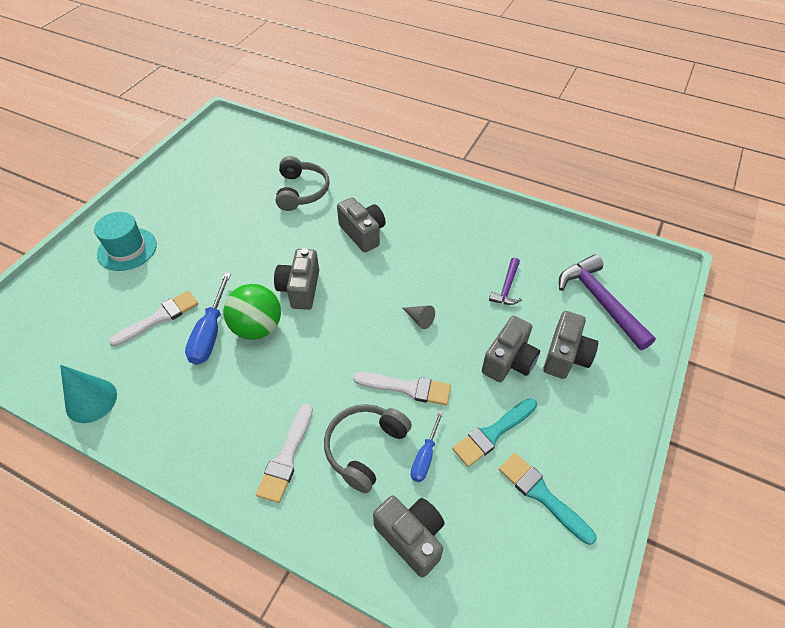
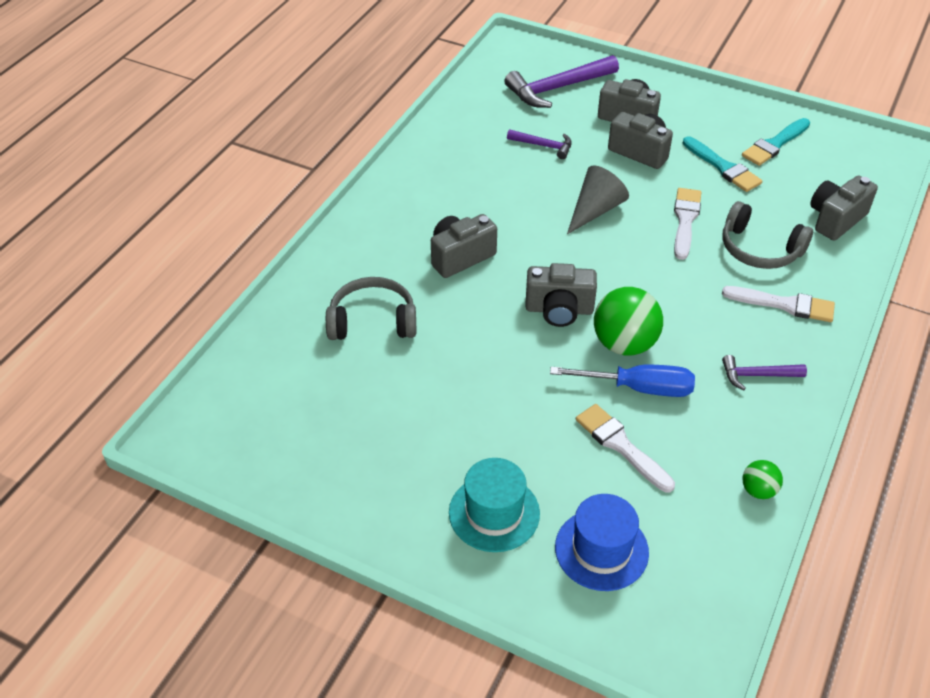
camera: 90 degrees left, 5 degrees down
(79, 301) = (601, 549): none -> blue hat
(91, 400) = (758, 490): turquoise cone -> green ball
(205, 419) = (757, 375): none -> purple hammer
(419, 319) = (595, 210): grey cone -> grey cone, size x1.82
(425, 456) = (758, 209): blue screwdriver -> none

